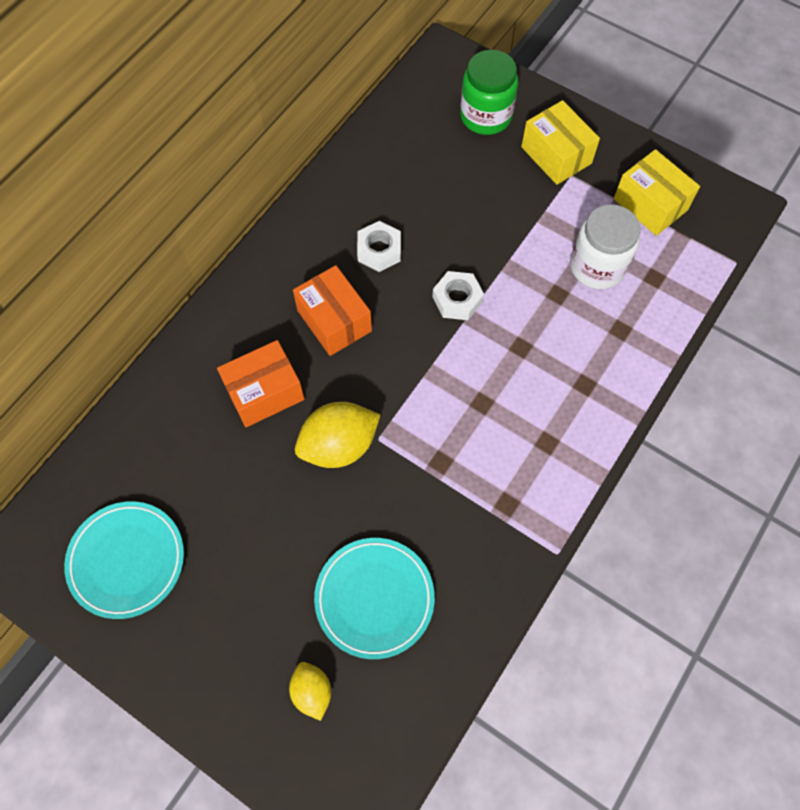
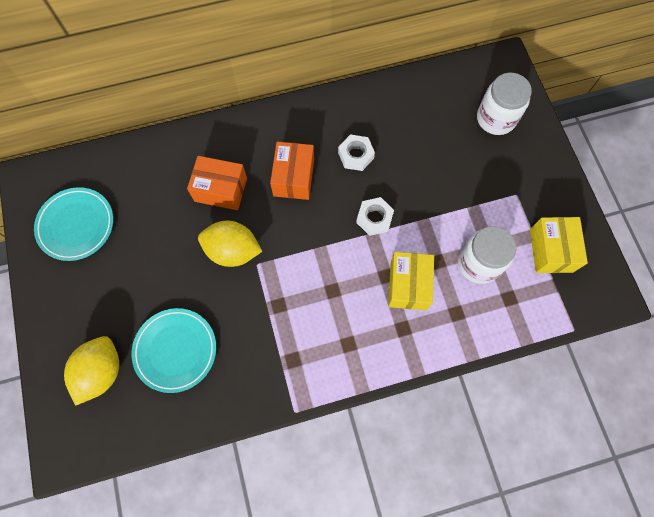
camera: 40 degrees right, 5 degrees up
(312, 691) = (101, 372): yellow lemon -> yellow lemon, size x1.73
(485, 116) = (496, 118): green jar -> white jar
(556, 155) = (518, 175): yellow box -> yellow box (408, 285)

